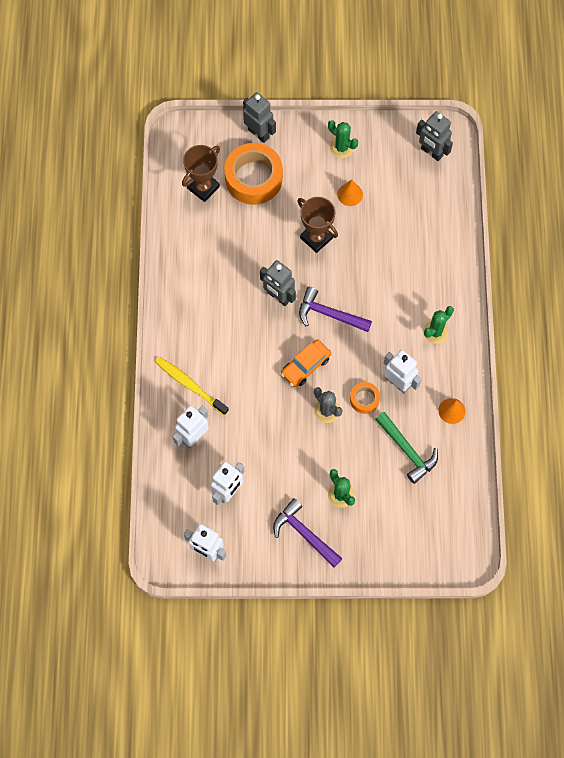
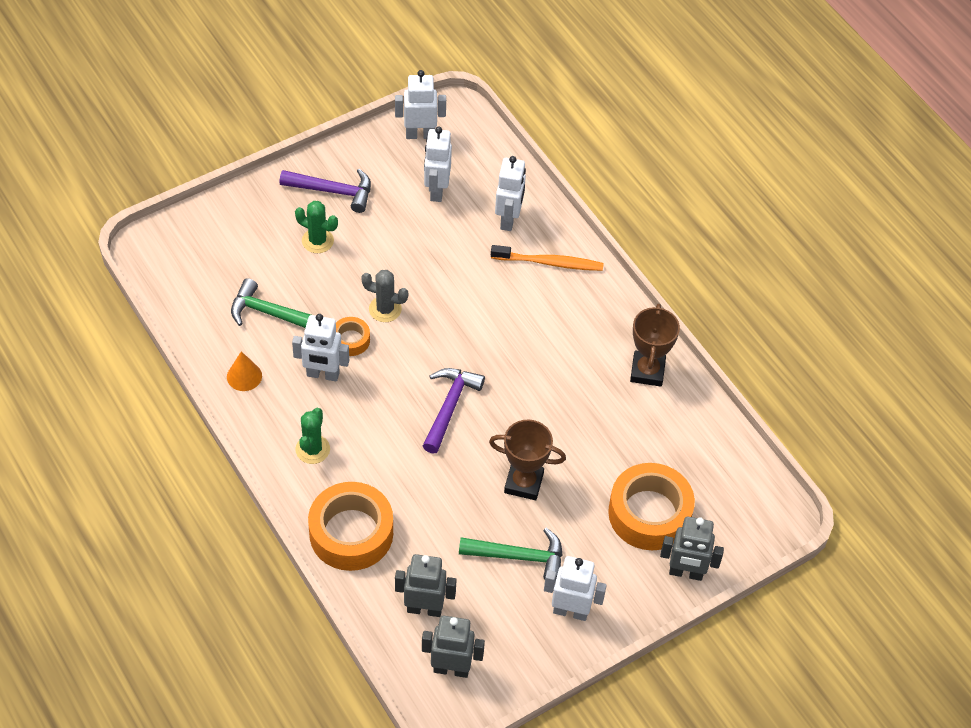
camera: 145 degrees right, 15 degrees down
(190, 385) = (549, 263): yellow toothbrush -> orange toothbrush
(203, 187) = (699, 471): brown trophy -> brown trophy (647, 371)
(278, 297) = (520, 396): grey robot -> grey robot (424, 608)
(305, 365) = (439, 341): orange car -> none
(329, 314) = (449, 406): purple hammer -> purple hammer turned 60 degrees counterclockwise
(341, 147) = (570, 611): green cactus -> white robot
(350, 194) = (519, 557): orange cone -> green hammer
(442, 263) = (351, 533): none -> orange tape

